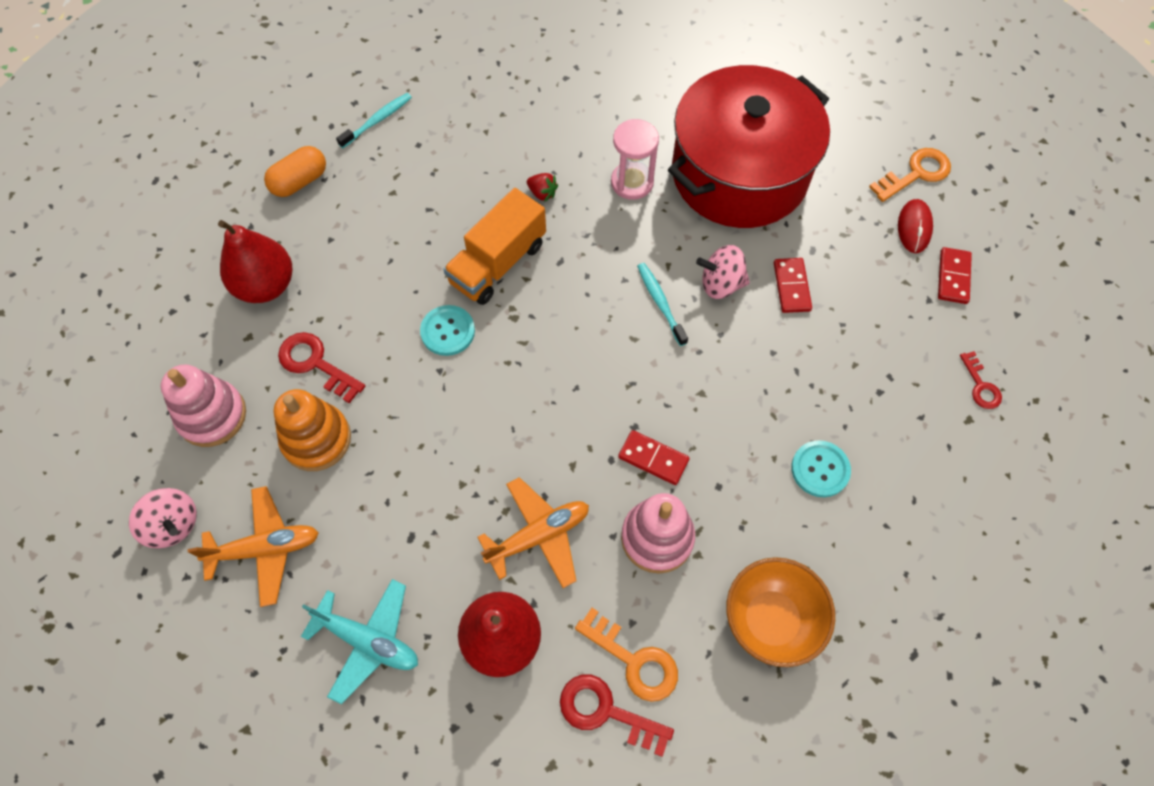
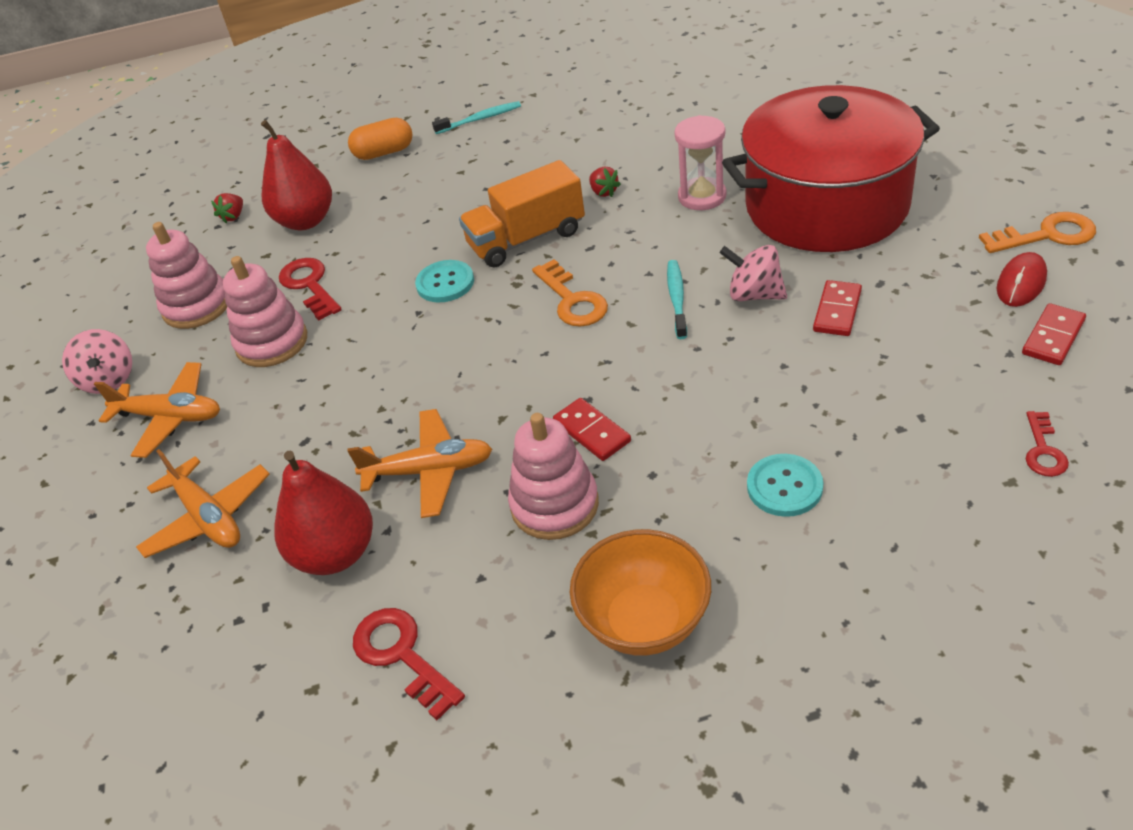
camera: 30 degrees right, 20 degrees down
(183, 295) = (233, 216): none -> red strawberry
(316, 439) = (272, 342): orange stacking toy -> pink stacking toy
(368, 641) = (208, 517): turquoise plane -> orange plane
(634, 660) = (461, 614): orange key -> orange key (572, 300)

